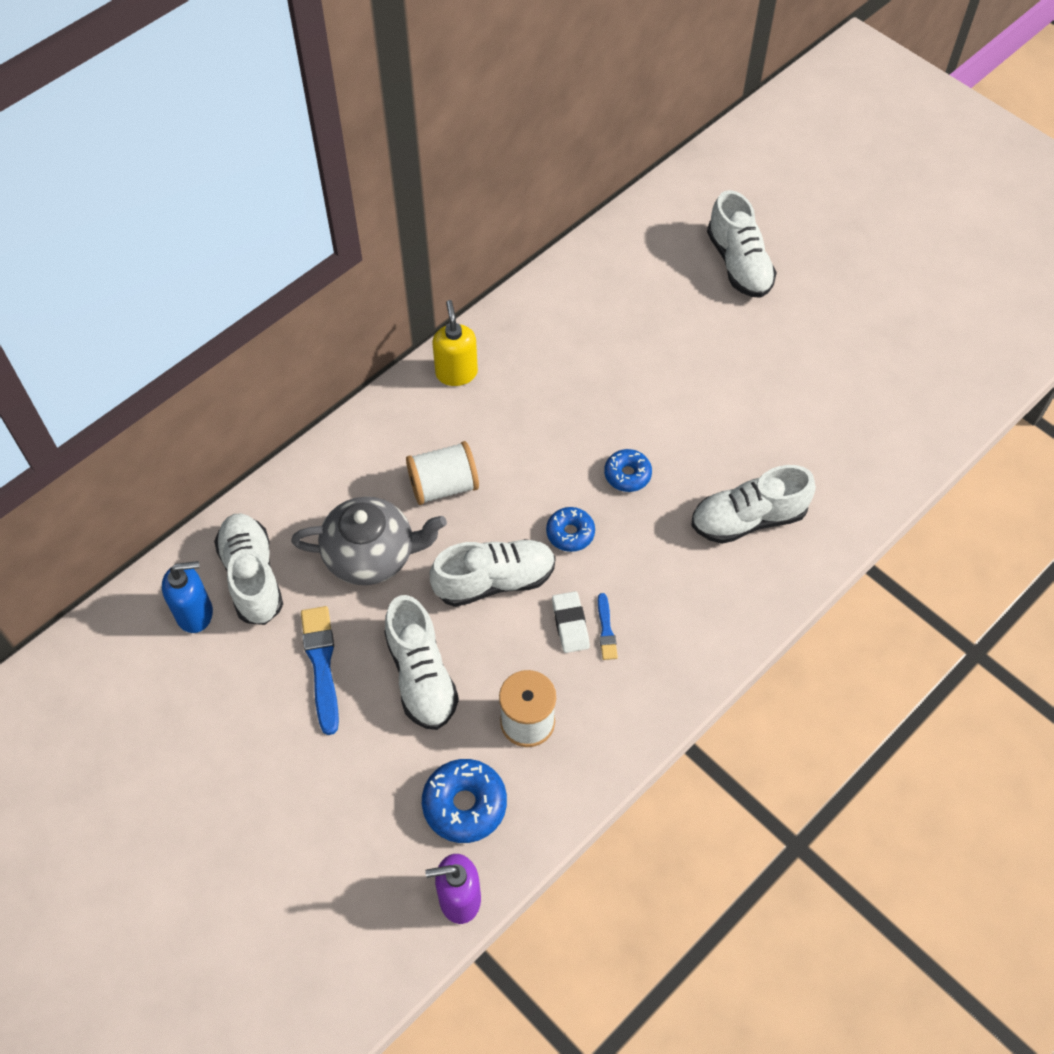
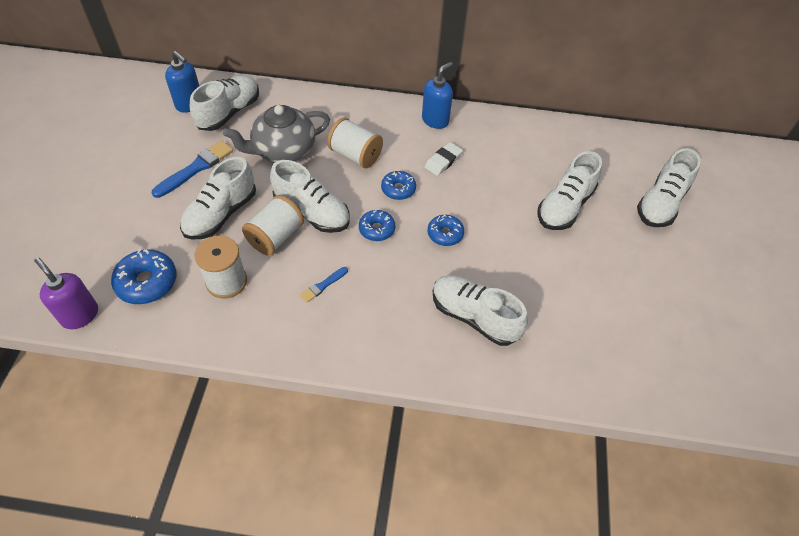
camera: 50 degrees right, 5 degrees down
(371, 555) = (283, 150): grey teapot -> grey teapot turned 105 degrees clockwise
(456, 373) = (435, 120): yellow soap dispenser -> blue soap dispenser
(501, 637) = (275, 237): none -> white spool
(530, 477) = (398, 189): none -> blue donut
(570, 624) = (312, 265): white eraser -> white eraser (443, 161)
(677, 345) = (564, 206): none -> white shoe

